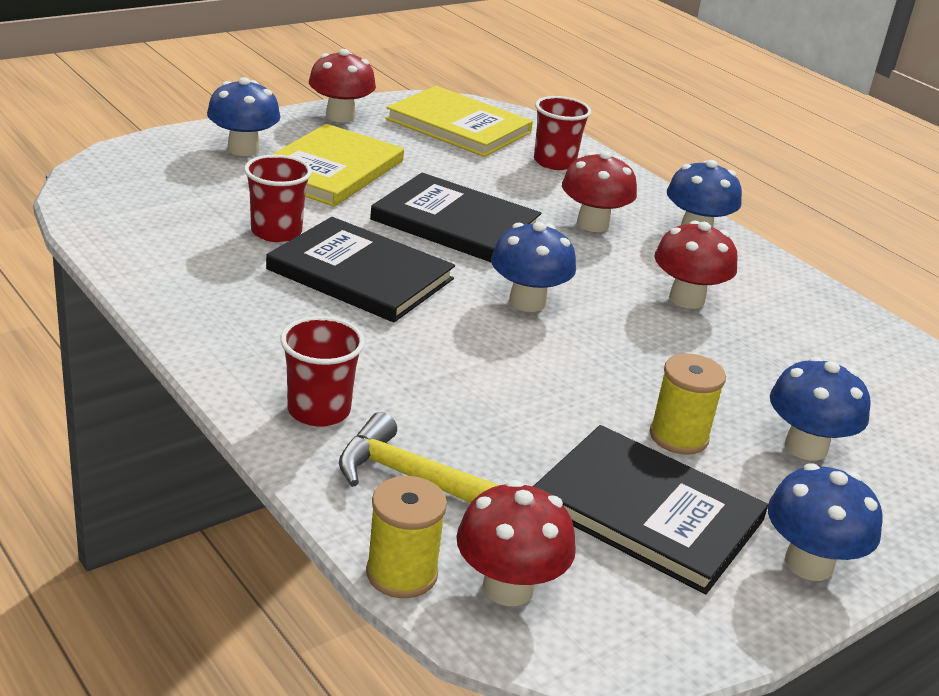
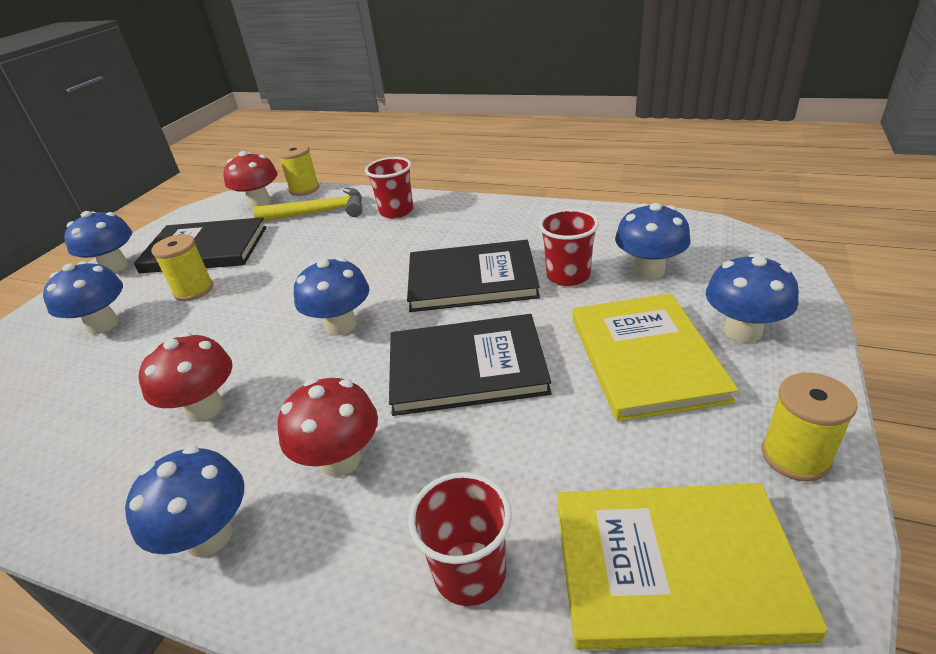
camera: 155 degrees right, 5 degrees up
(210, 201) = (648, 270): none -> blue mushroom
(340, 116) = (795, 456): red mushroom -> yellow spool

